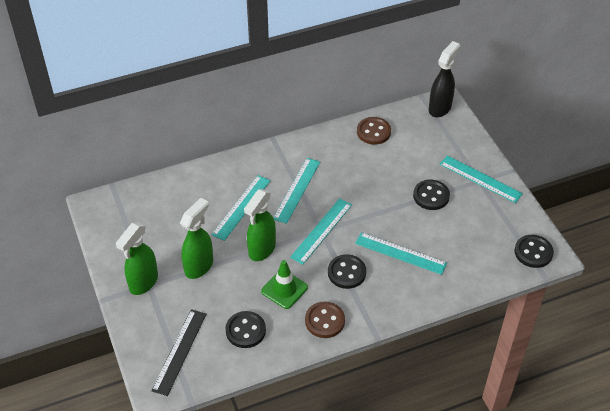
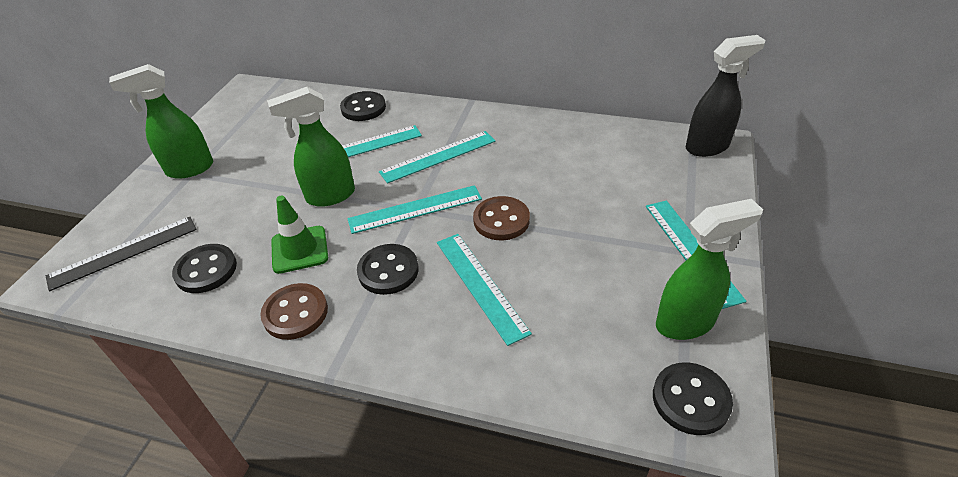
camera: 40 degrees right, 5 degrees down
(199, 266) = (254, 180): green spray bottle -> green spray bottle (685, 323)
(373, 132) = (592, 138): brown button -> brown button (501, 220)
(431, 196) = (596, 237): black button -> black button (363, 108)

